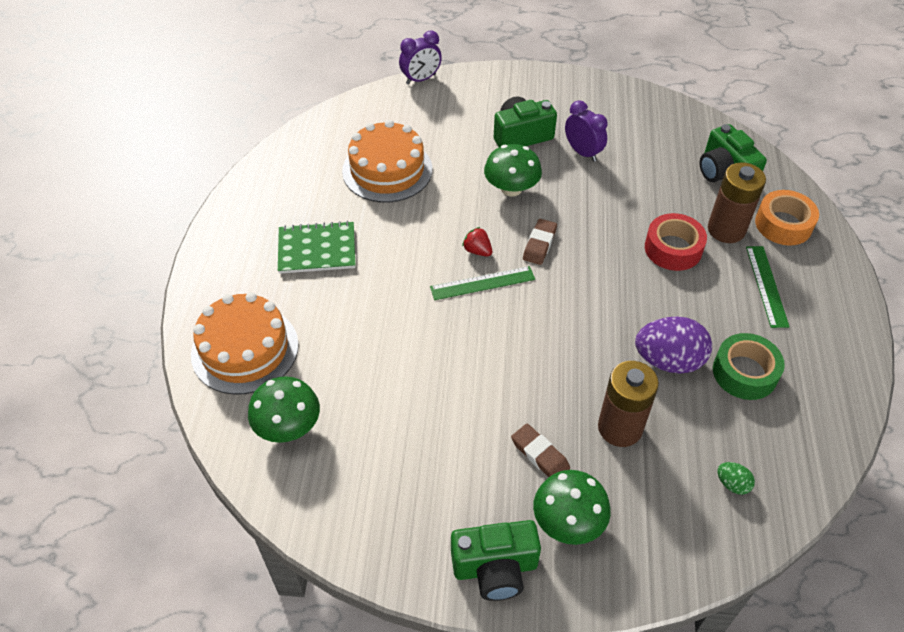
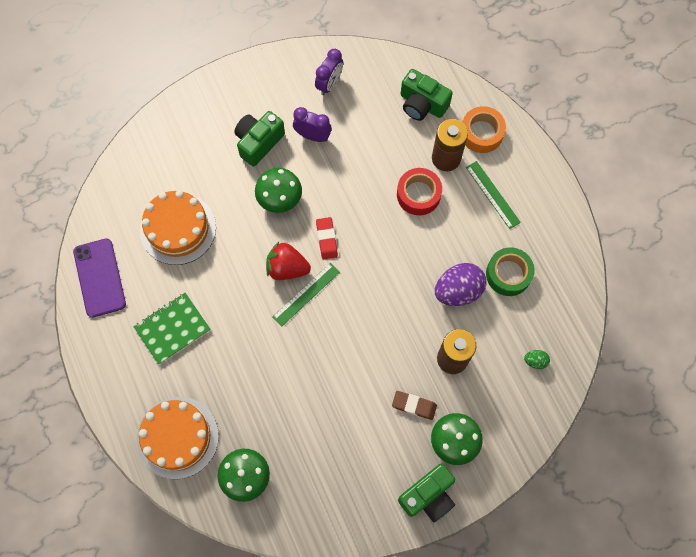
camera: 30 degrees left, 20 degrees up
(279, 176) = (99, 278): none -> purple phone
(421, 79) = (147, 122): purple clock -> purple clock (329, 84)
(477, 251) = (287, 268): red strawberry -> red strawberry, size x1.78
(539, 244) = (326, 239): brown eraser -> red eraser

